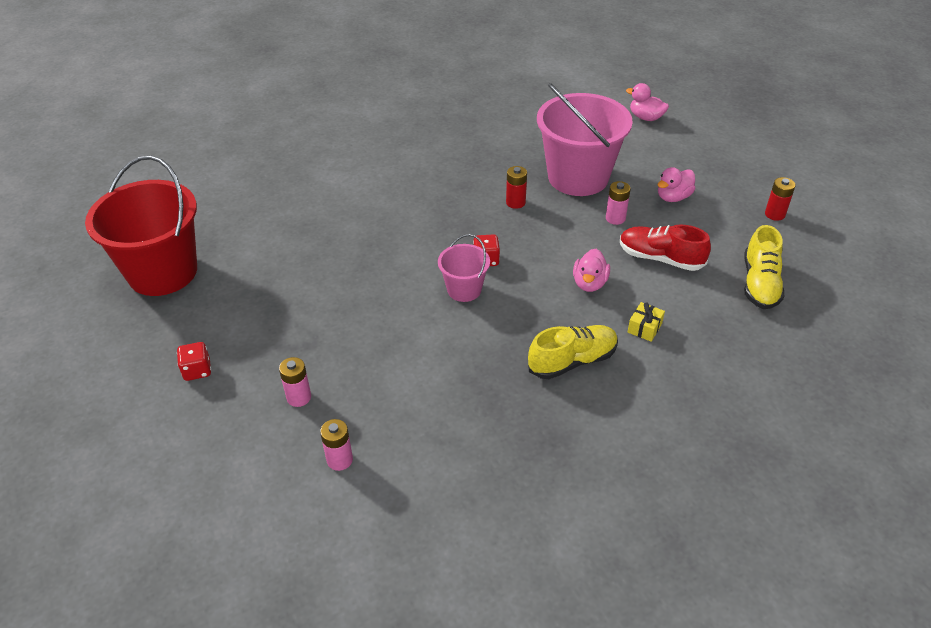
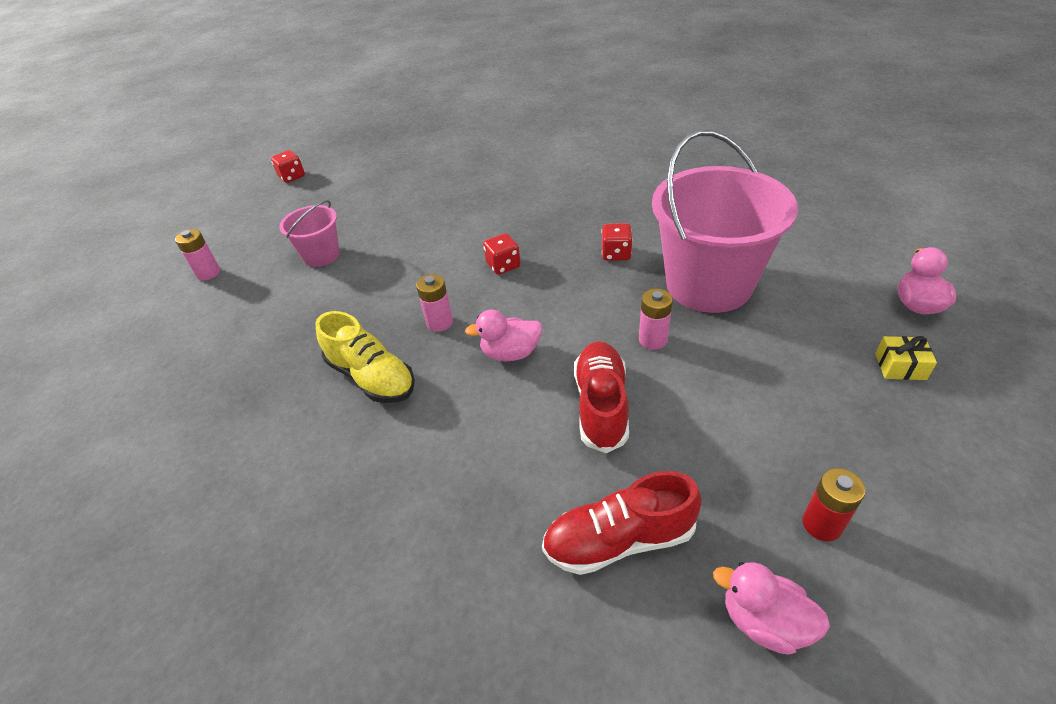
camera: 70 degrees right, 0 degrees up
(163, 272) = (391, 124): red bucket -> none
(299, 397) = (274, 229): pink battery -> pink battery (439, 322)
(464, 290) = (448, 267): pink bucket -> pink bucket (321, 255)
(515, 202) = (616, 254): red battery -> red dice
(644, 328) = (454, 425): yellow gift -> yellow gift (900, 366)
(673, 197) = (750, 383): pink duck -> pink duck (764, 621)
(760, 284) = (619, 540): yellow shoe -> red shoe

